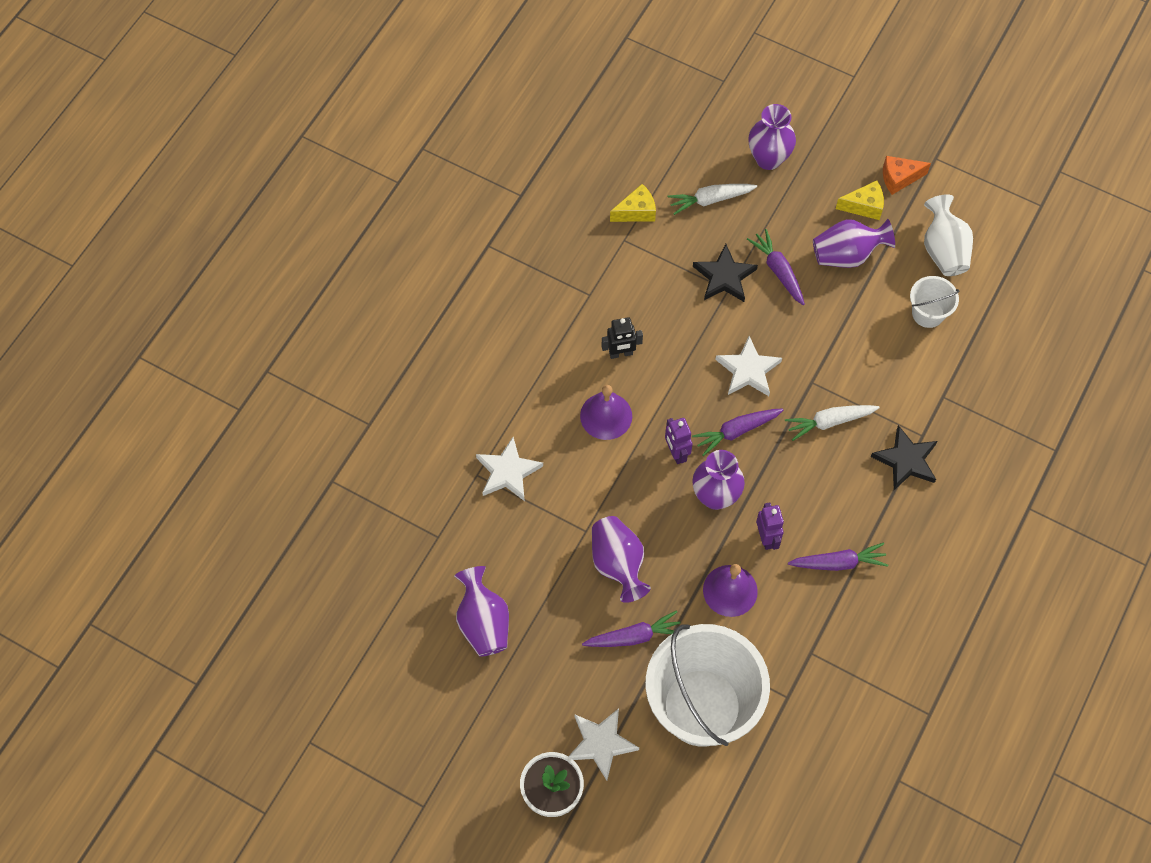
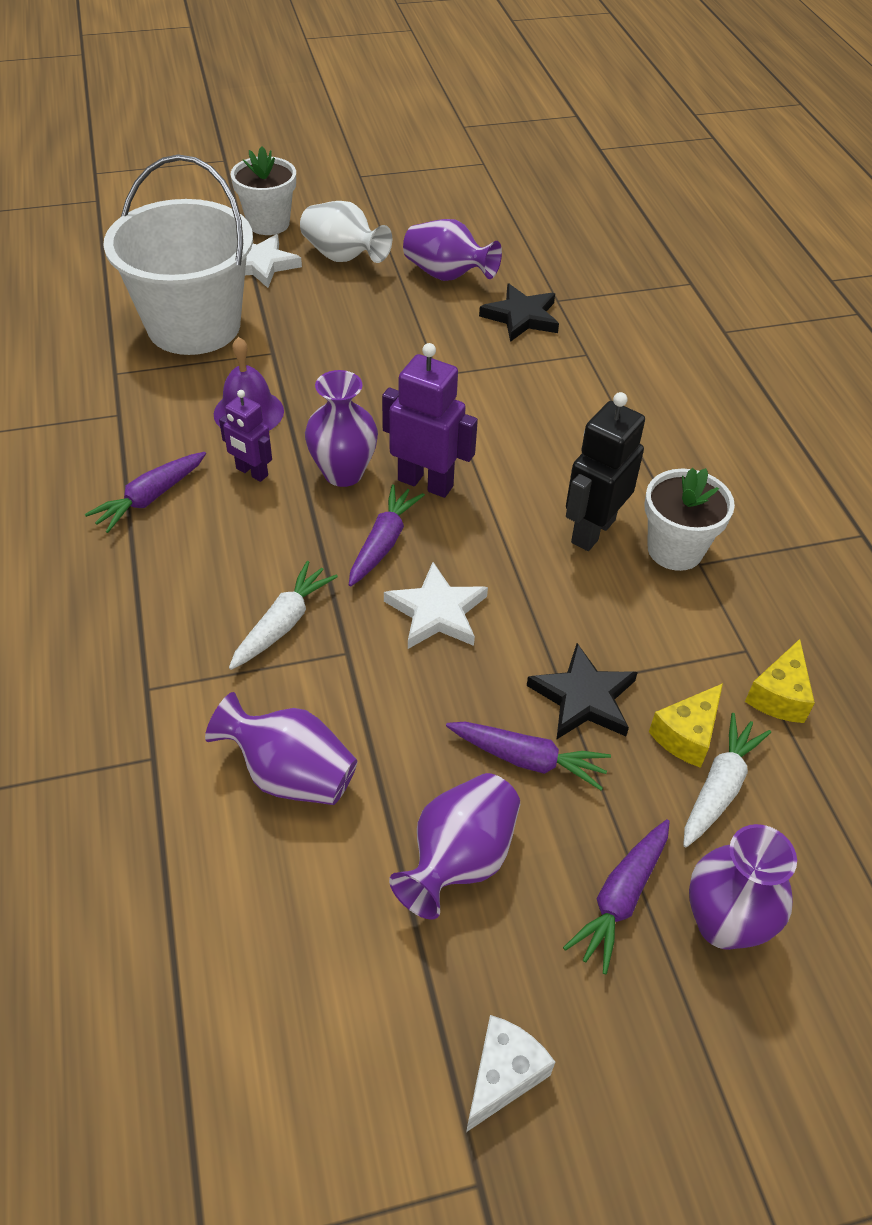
camera: 135 degrees right, 15 degrees down
(508, 472) = (563, 371): white star -> none
(592, 311) = (675, 549): none -> white flower pot
(606, 416) = (534, 468): purple bell -> none
(618, 564) = (379, 370): purple vase -> purple vase (290, 774)
(621, 353) = (592, 531): black robot -> black robot, size x1.63
(633, 637) = (307, 334): purple carrot -> purple carrot (621, 897)
(676, 453) = (425, 483): purple robot -> purple robot, size x1.63
(864, 206) = (509, 966): yellow cheese -> yellow cheese (686, 735)
(899, 178) = (503, 1075): orange cheese -> white cheese
(906, 460) = (147, 646): black star -> black star (521, 317)
(928, 313) = (264, 863): white bucket -> none
(943, 250) = (320, 994): white vase -> white vase (343, 257)

